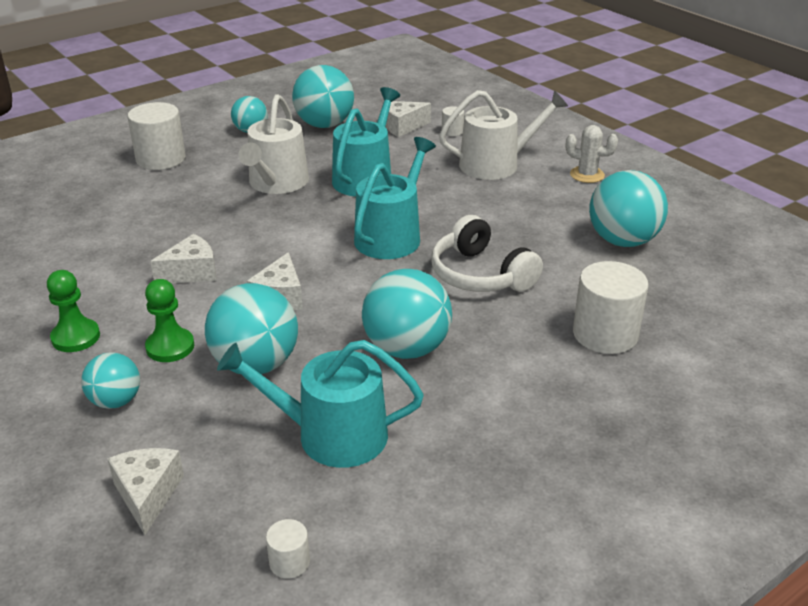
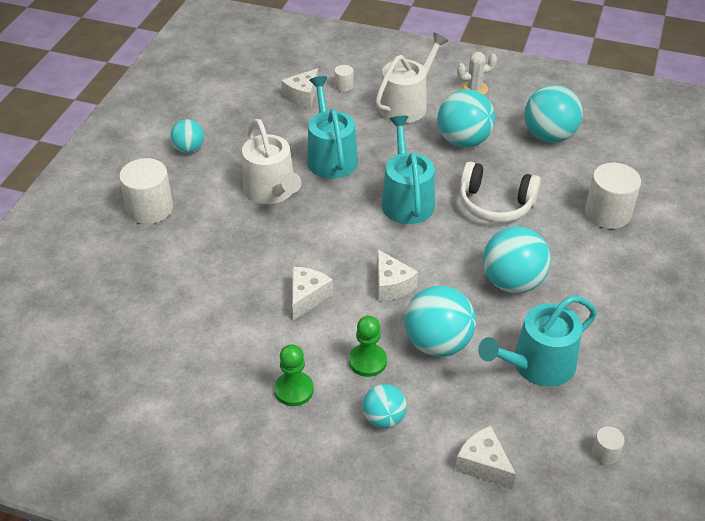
camera: 35 degrees left, 10 degrees up
(324, 125) = (241, 118): turquoise ball -> turquoise ball (463, 141)

